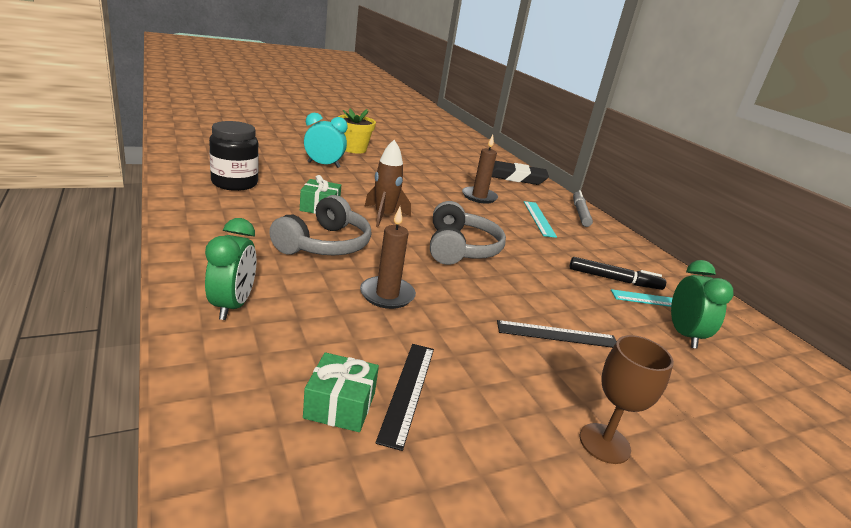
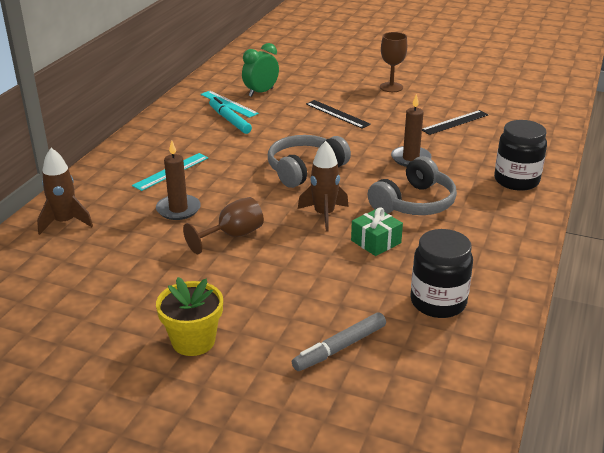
camera: 130 degrees left, 5 degrees up
(232, 306) = (516, 180): green clock -> black jar
(323, 165) = (290, 311): turquoise clock -> none
(324, 244) = (414, 203): grey headphones -> grey headphones turned 150 degrees clockwise
(340, 405) = (492, 128): green gift -> none
(419, 190) = (232, 236): none -> brown goblet
(515, 177) = (65, 222): black eraser -> brown rocket
(580, 213) = (112, 164): grey marker -> grey marker (339, 347)
(614, 279) = (230, 120): black marker -> turquoise marker

